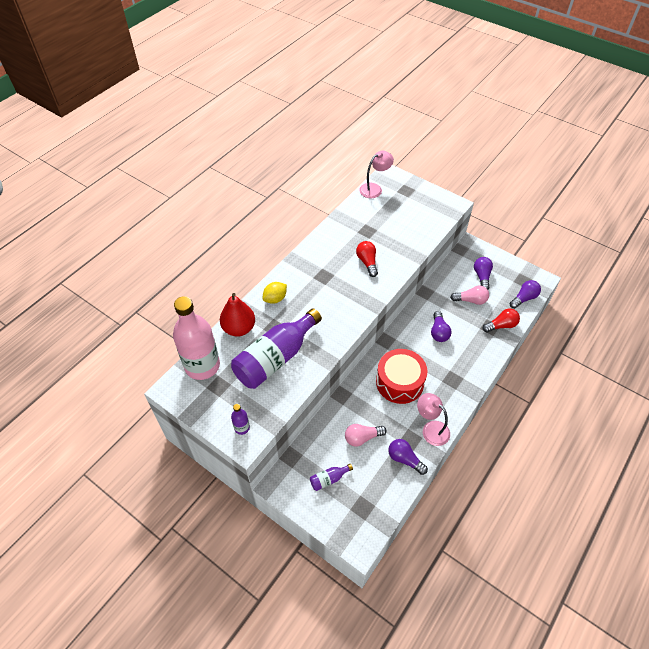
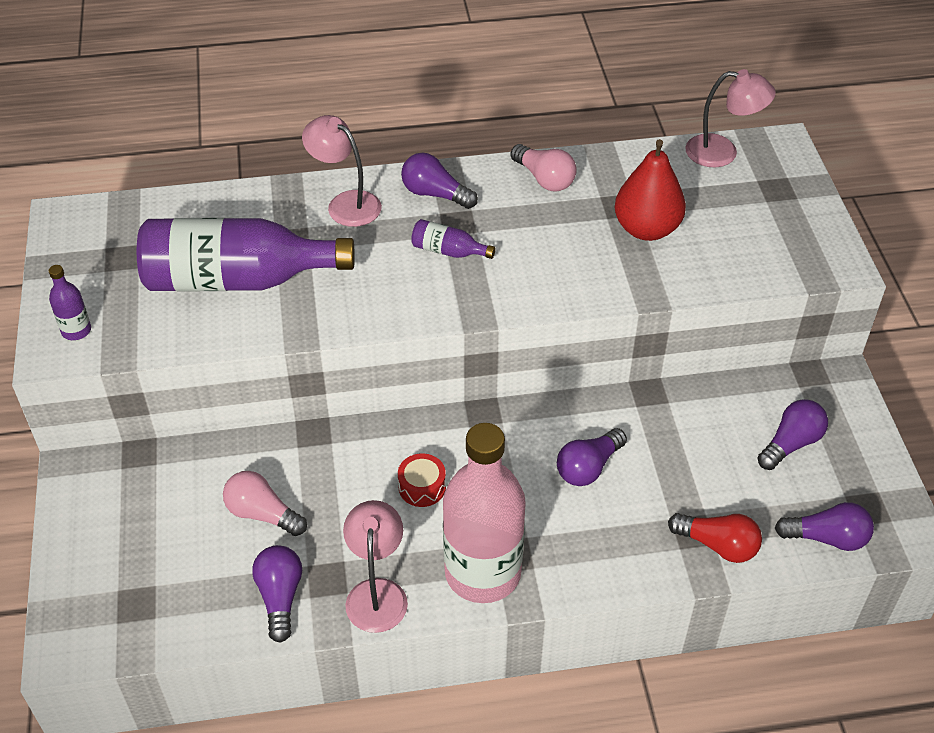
camera: 45 degrees right, 5 degrees down
(202, 366) = (137, 218): pink bottle -> pink bottle (482, 573)
(239, 328) = (245, 206): red pear -> red pear (646, 229)
(275, 299) = (345, 203): yellow lemon -> pink lamp
(302, 271) = (435, 194): none -> purple light bulb
(329, 479) = (145, 526): purple bottle -> purple bottle (448, 251)
(367, 262) = (553, 249): red light bulb -> none
(399, 382) = (422, 487): red drum -> red drum, size x0.45
(471, 300) = (715, 464): pink light bulb -> pink light bulb (544, 179)

